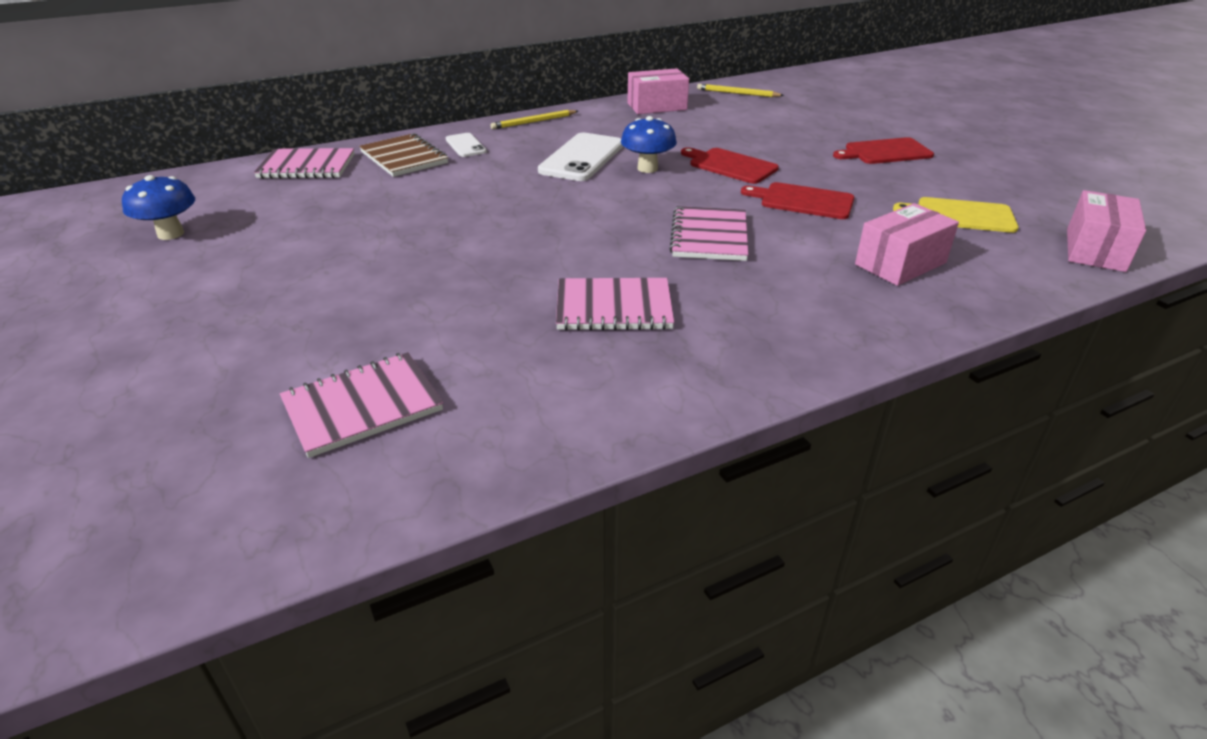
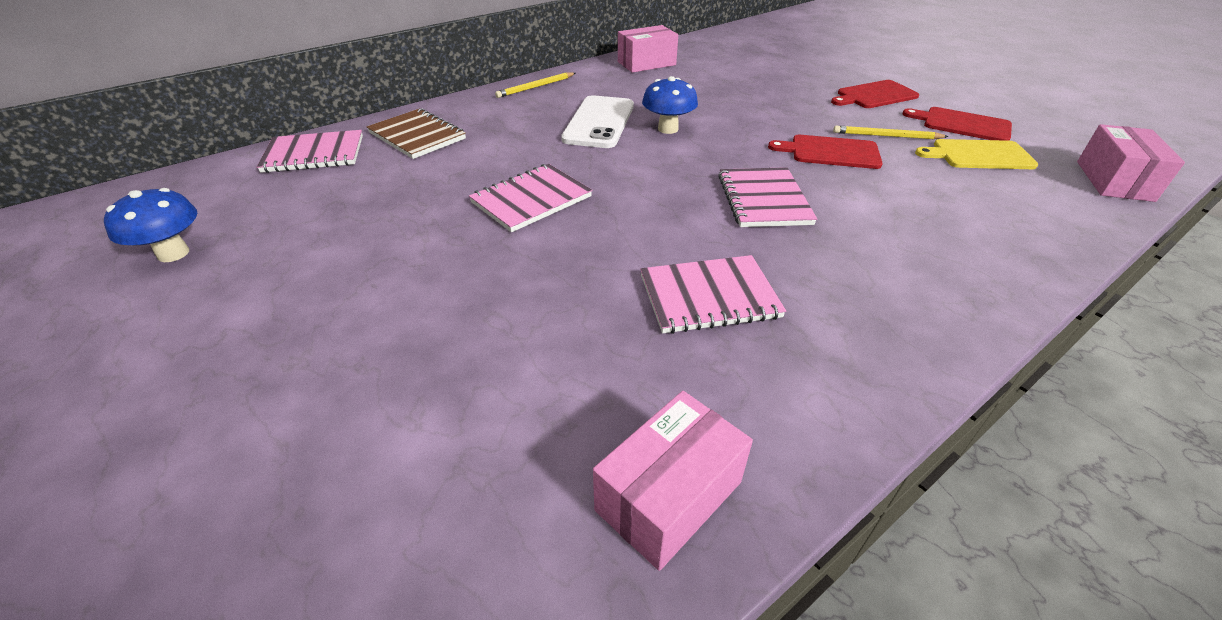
camera: 10 degrees left, 5 degrees up
(362, 406) = (476, 477): pink notebook -> pink notebook (531, 200)
(465, 145) = (477, 117): white phone -> none
(730, 165) = (744, 120): red cutting board -> red cutting board (962, 124)
(737, 93) = (713, 46): yellow pencil -> yellow pencil (886, 136)
(900, 263) = (957, 213): pink box -> pink box (669, 496)

